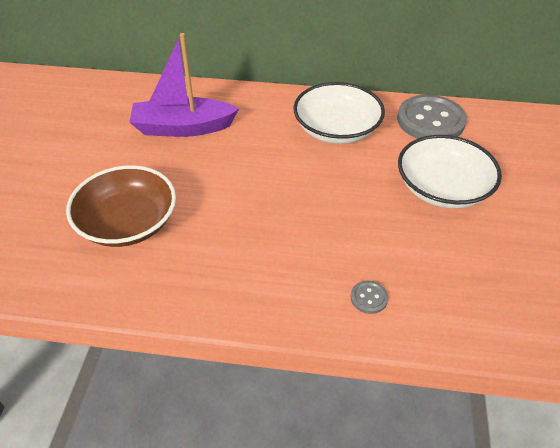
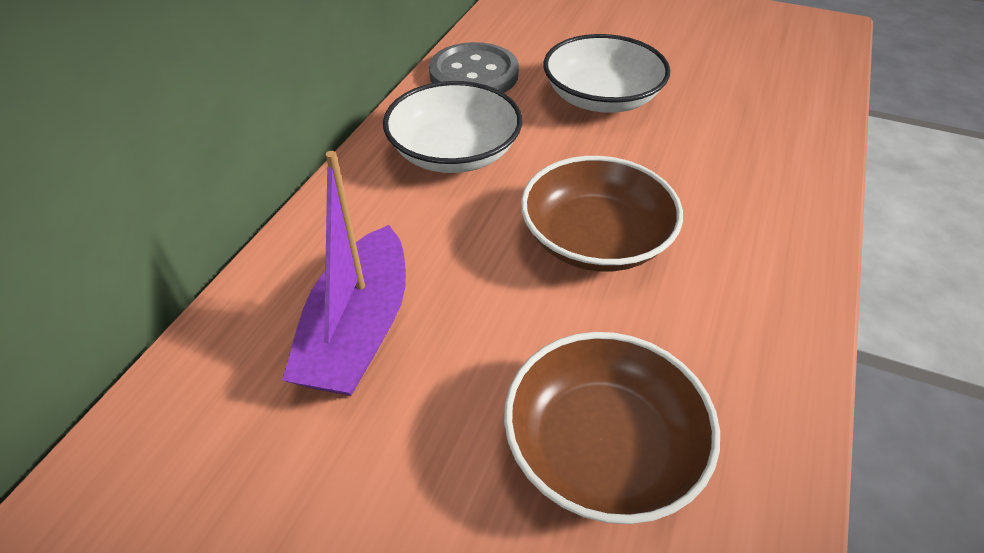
camera: 75 degrees left, 0 degrees up
(279, 203) = (595, 239): none -> brown bowl
(369, 298) = (774, 194): grey button -> none

